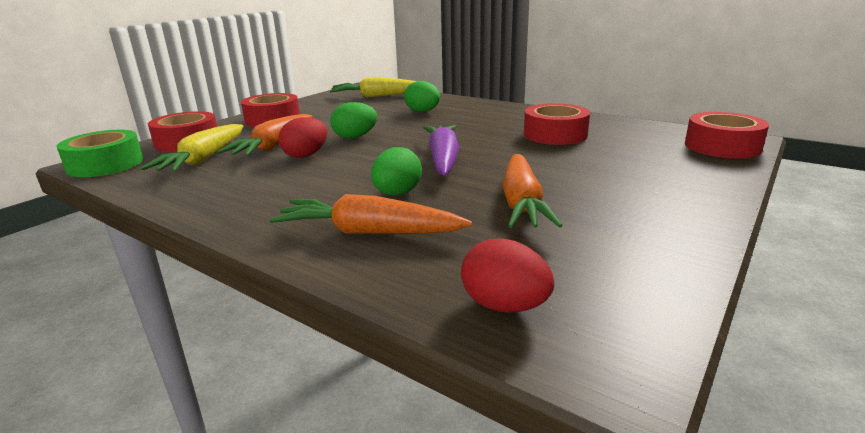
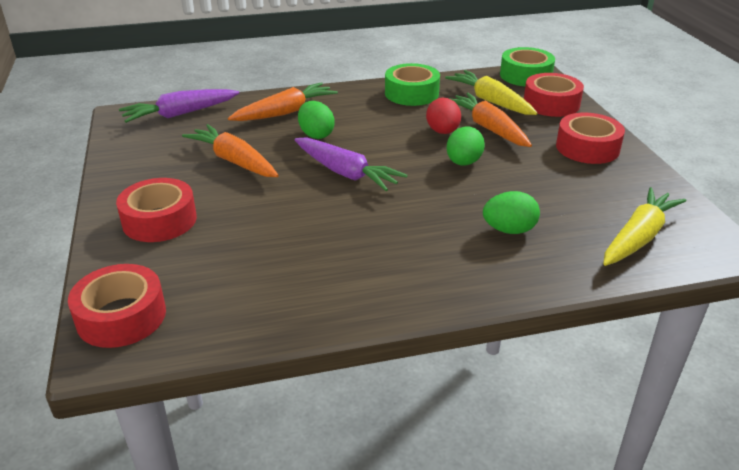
camera: 130 degrees right, 10 degrees up
(216, 192) = (411, 93): none -> green tape
(504, 306) = (180, 114): red egg -> purple carrot
(555, 135) = (308, 254): red tape -> red tape (159, 220)

